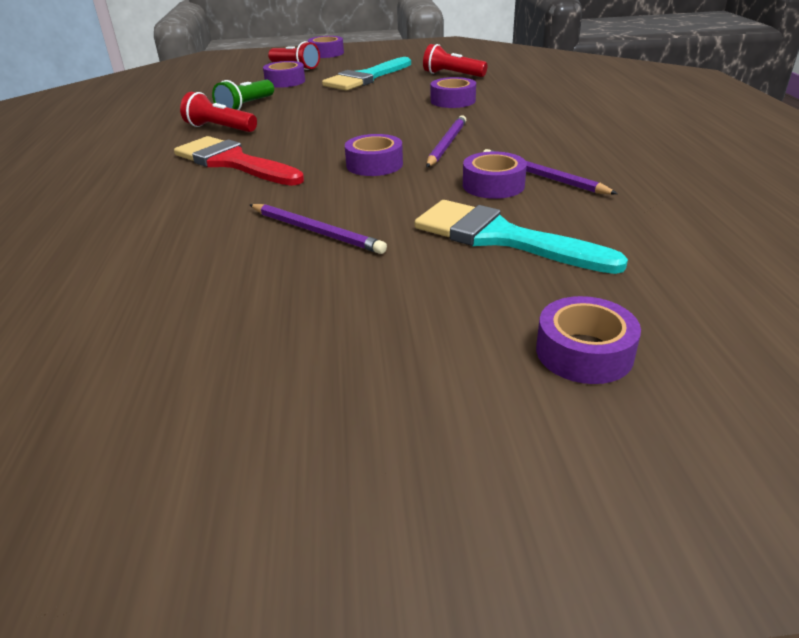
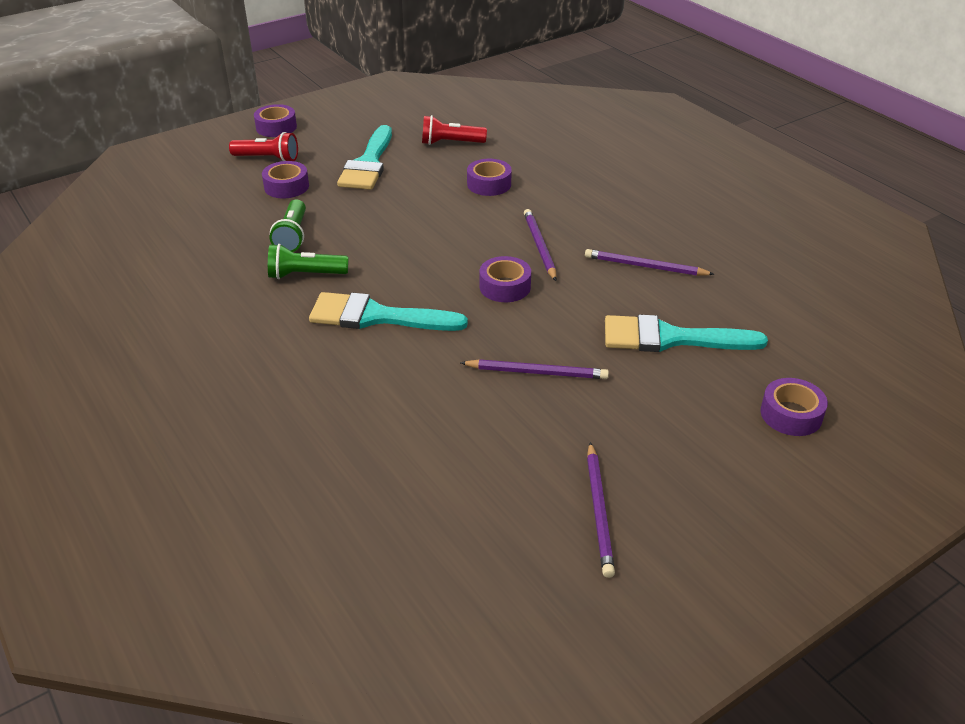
camera: 30 degrees left, 5 degrees up
(205, 375) = (599, 511): none -> purple pencil
(220, 128) = (305, 275): red flashlight -> green flashlight
(233, 162) = (377, 316): red brush -> turquoise brush
(493, 185) = (619, 286): purple tape -> none

